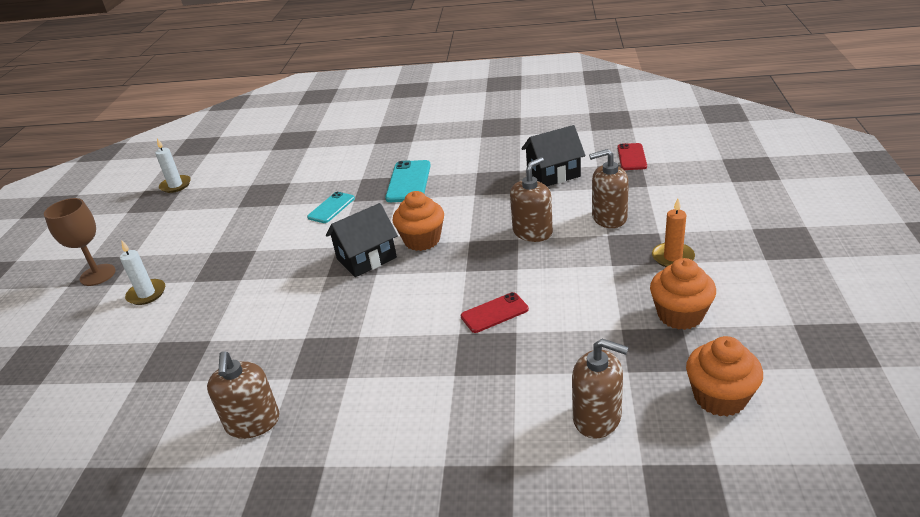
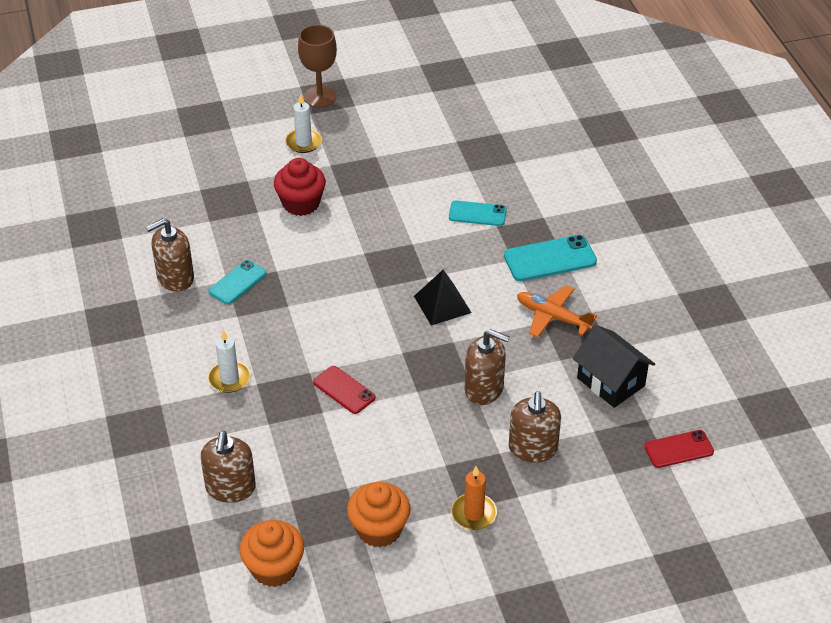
camera: 65 degrees right, 10 degrees up
(175, 185) = (479, 76): white candle -> white candle (229, 378)
(227, 307) = (301, 203): none -> red cupcake
(299, 370) = (237, 282): none -> turquoise phone
(366, 258) = (399, 272): black house -> none
(422, 240) = (442, 304): orange cupcake -> black pyramid
(471, 189) = (552, 317): none -> orange plane
(609, 218) = (533, 448): brown soap dispenser -> brown soap dispenser turned 150 degrees counterclockwise

